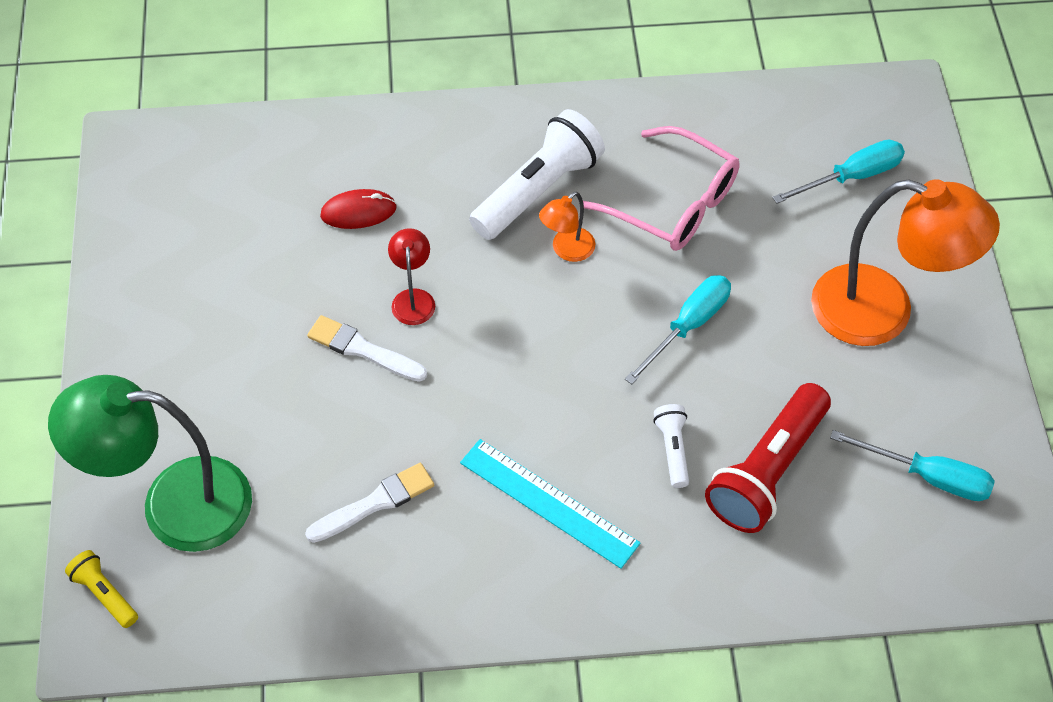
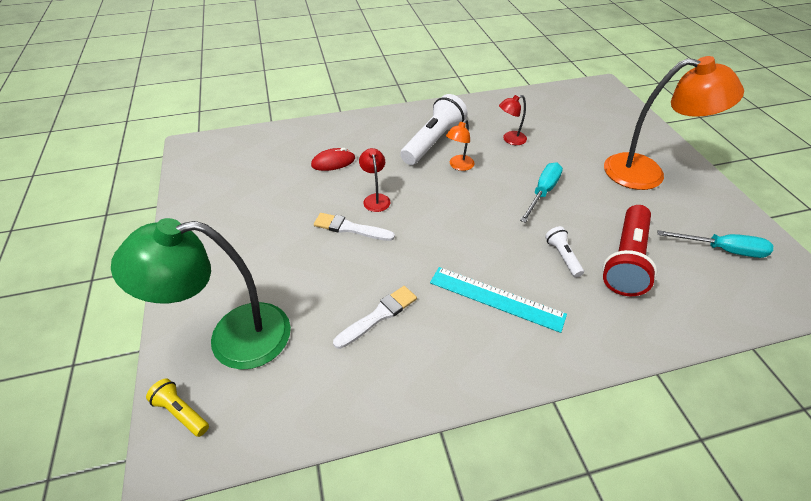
camera: 10 degrees left, 10 degrees down
(674, 204) = (510, 139): pink glasses -> red lamp
(851, 177) = (596, 119): turquoise screwdriver -> none

